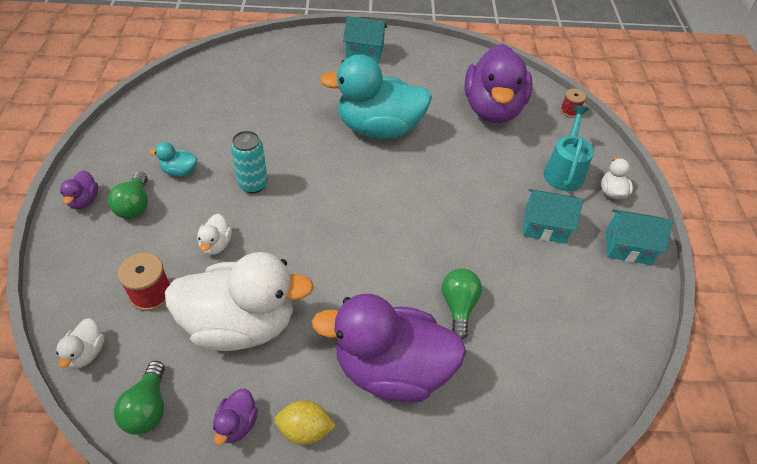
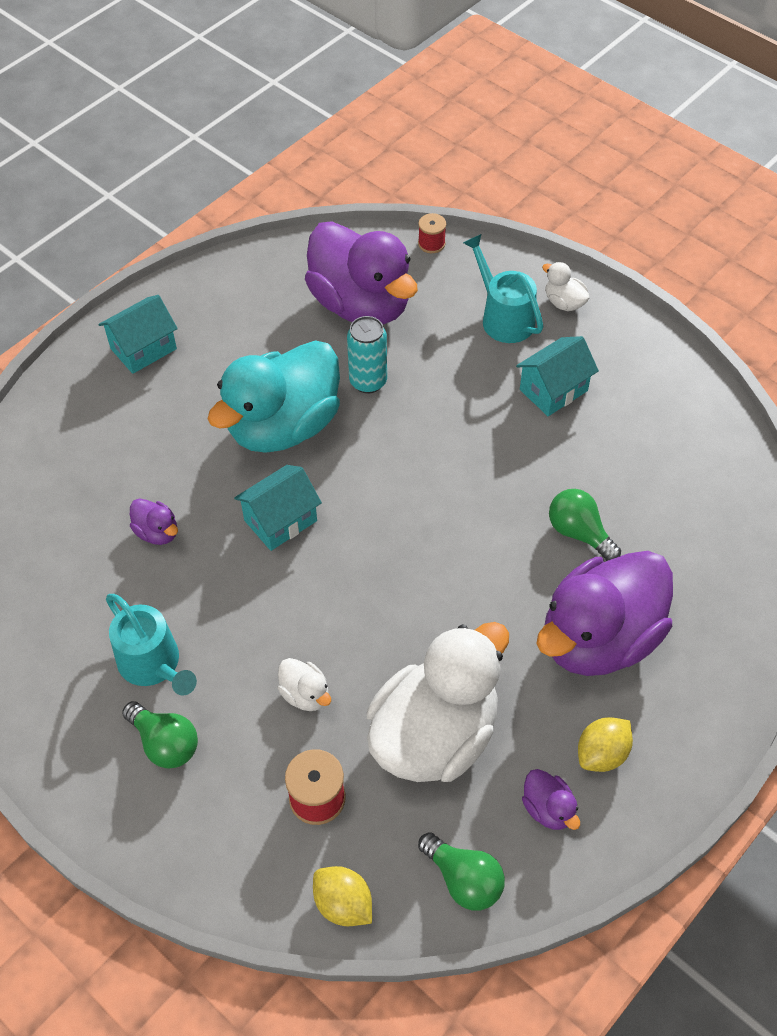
camera: 45 degrees left, 5 degrees up
(84, 200) = (103, 794): purple duck -> purple duck (157, 532)
(87, 353) = (343, 904): white duck -> yellow lemon
(179, 171) = (154, 665): turquoise duck -> turquoise watering can
(253, 184) = (250, 603): turquoise can -> turquoise can (368, 381)
(628, 247) = (635, 347): turquoise house -> turquoise house (280, 520)

